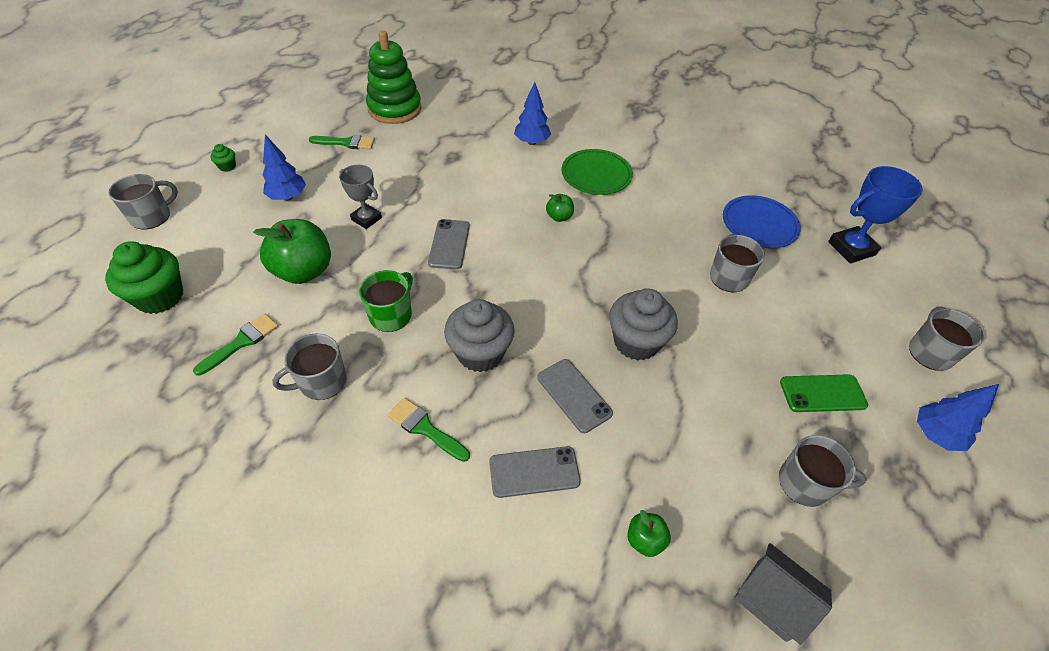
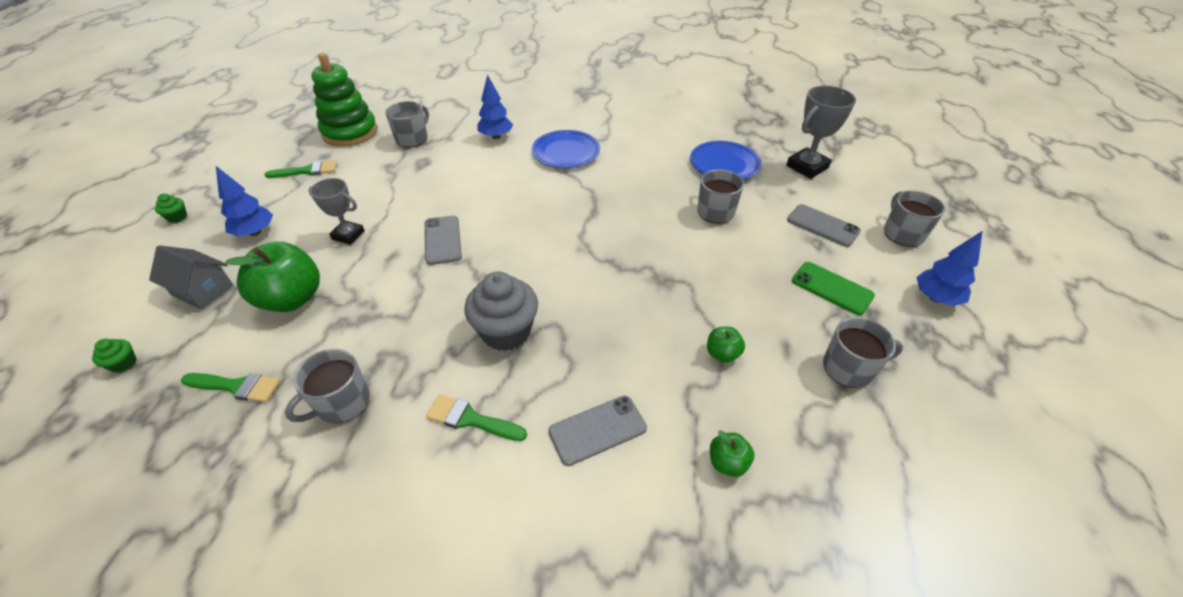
camera: 15 degrees left, 5 degrees down
(152, 216) = (95, 284): grey mug -> grey mug (412, 139)
(160, 297) = (124, 363): green cupcake -> green cupcake, size x0.44
(241, 342) = (236, 386): green brush -> green brush turned 75 degrees clockwise
(391, 315) = (401, 318): green mug -> none
(559, 217) = (543, 194): green apple -> green apple (722, 354)
(574, 395) = (612, 347): grey phone -> grey phone (822, 225)
(596, 175) = (566, 152): green plate -> blue plate
(636, 342) = (653, 285): grey cupcake -> none
(771, 600) = (862, 482): grey house -> grey house (203, 290)
(822, 393) = (832, 288): green phone -> green phone turned 60 degrees clockwise
(851, 248) = (807, 167): blue trophy -> grey trophy

